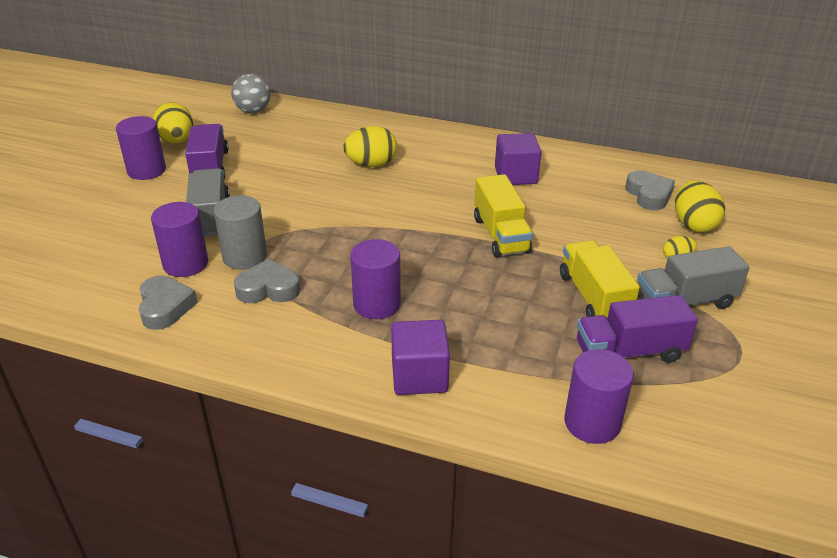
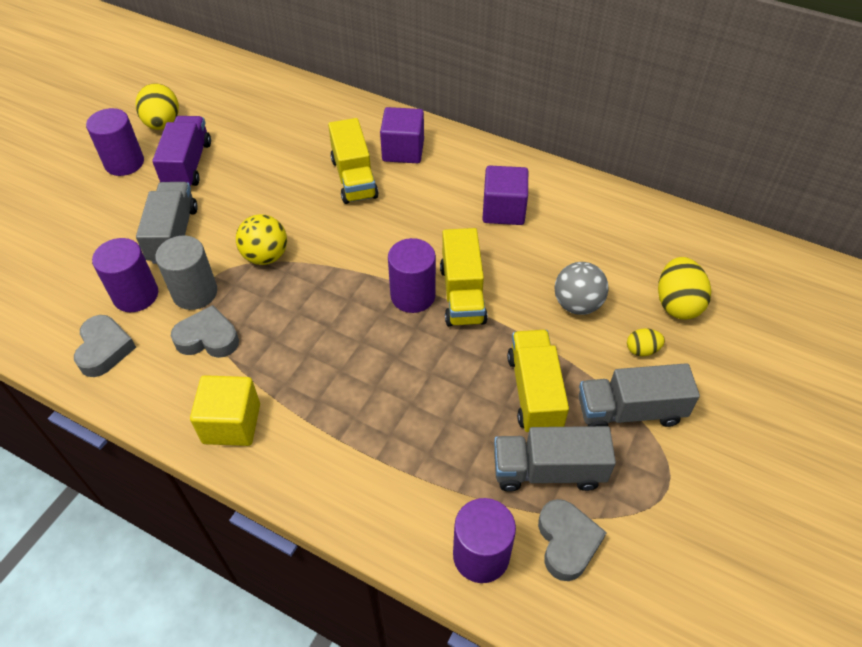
camera: 10 degrees right, 15 degrees up
(253, 111) = (250, 87): grey ball -> grey ball (577, 304)
(306, 225) = (265, 256): none -> yellow ball
(312, 350) = (231, 423): none -> yellow cube
(371, 164) = (354, 178): yellow egg -> yellow truck
(376, 304) = (309, 372): purple cylinder -> purple cylinder (413, 295)
(419, 376) = (327, 471): purple cube -> purple cube (403, 150)
(629, 352) = (548, 470): purple truck -> grey truck
(648, 195) = (642, 255): grey heart -> grey heart (567, 542)

